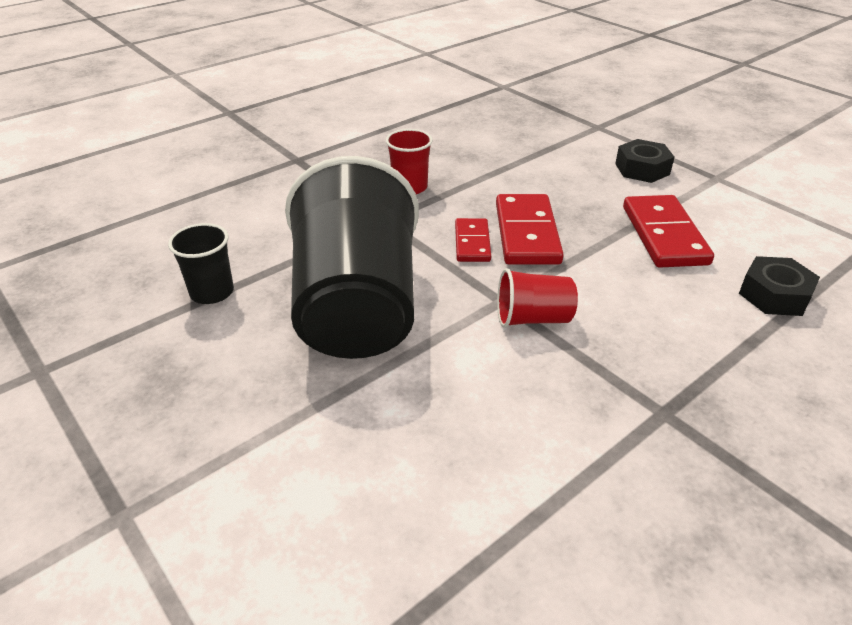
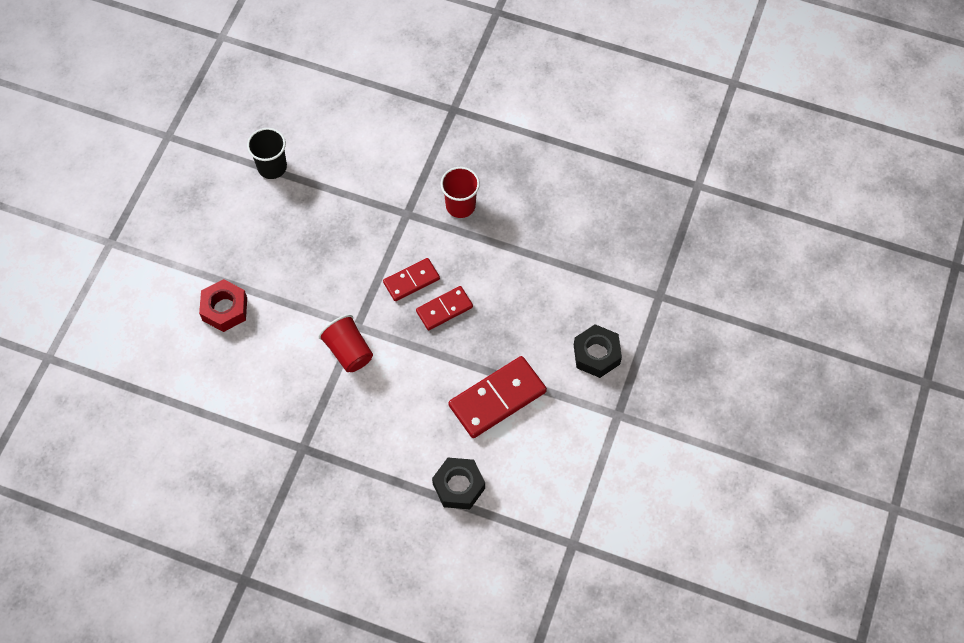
camera: 60 degrees right, 25 degrees up
(357, 308) = (302, 252): black cup -> none
(376, 413) = (225, 309): none -> red nut
(526, 233) = (444, 309): red domino -> red domino, size x0.60

